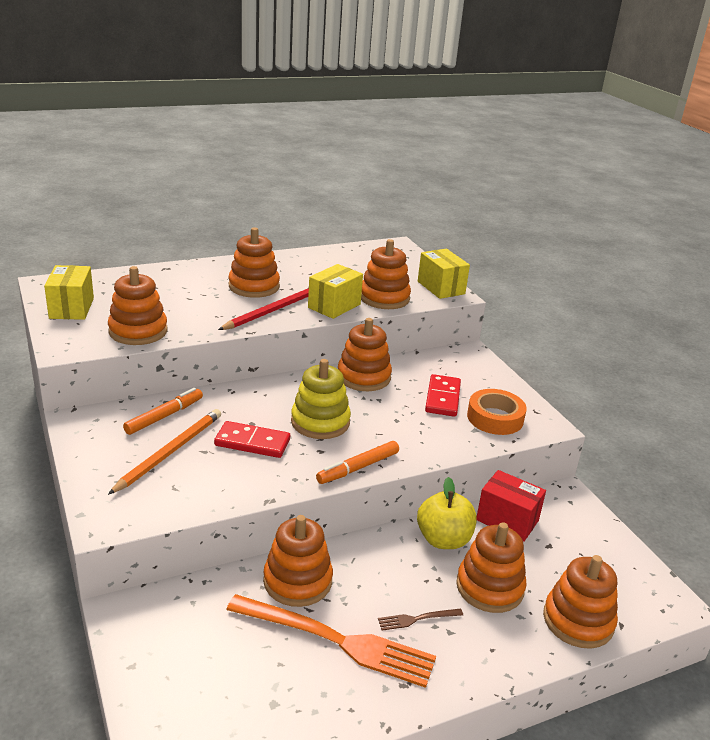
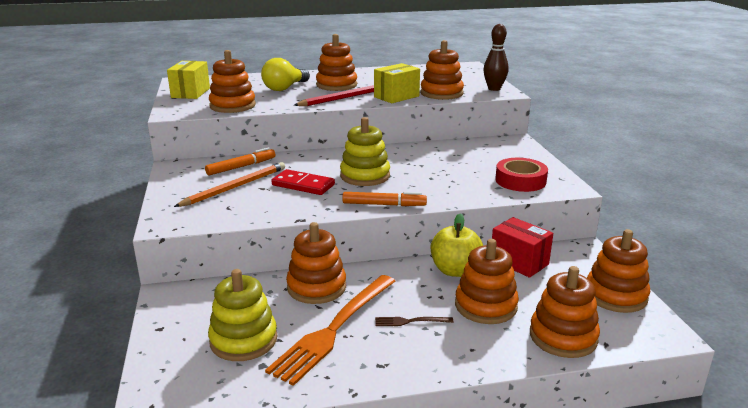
camera: 15 degrees right, 5 degrees down
(191, 294) = (285, 88): none -> yellow light bulb
(239, 670) = (243, 340): none -> yellow stacking toy
(337, 641) = (334, 329): orange fork -> orange fork turned 90 degrees clockwise
(358, 468) = (384, 205): orange marker -> orange marker turned 150 degrees counterclockwise
(363, 377) = (414, 151): orange stacking toy -> orange stacking toy (615, 295)
(441, 288) = (494, 89): yellow box -> brown bowling pin
(442, 398) = (478, 166): red domino -> none
(495, 418) = (520, 181): orange tape -> red tape

